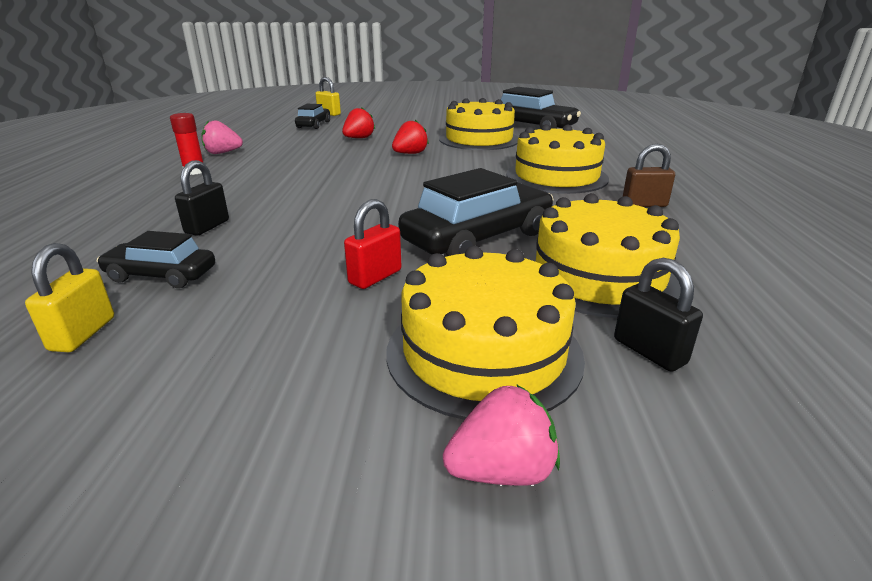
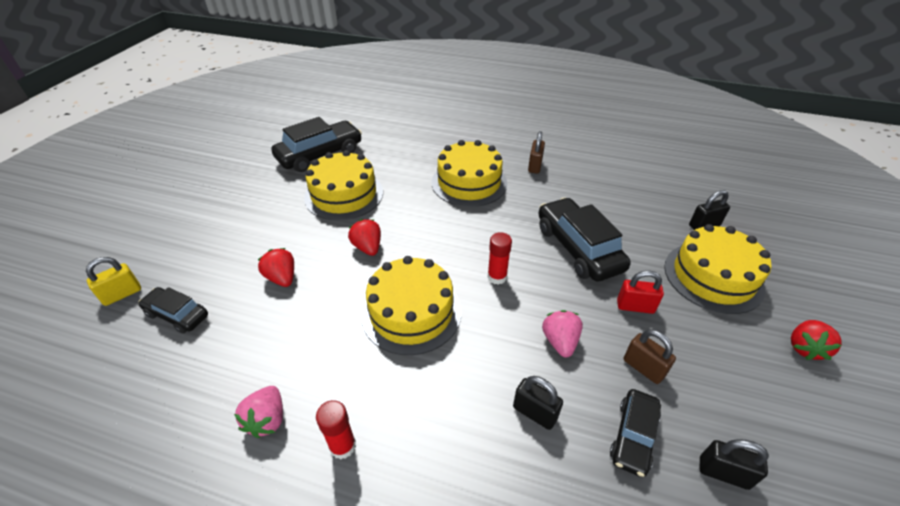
camera: 75 degrees left, 15 degrees up
(83, 334) = (723, 473): yellow padlock -> black padlock
(262, 282) = (643, 368): none -> brown padlock
(310, 463) = (805, 348): none -> red strawberry
(375, 277) = (635, 306): red padlock -> red padlock turned 45 degrees counterclockwise
(395, 200) = (497, 277): none -> red glue stick
(502, 470) = (790, 290): pink strawberry -> pink strawberry (560, 341)
(598, 276) = (633, 216): yellow cake -> yellow cake (411, 312)

